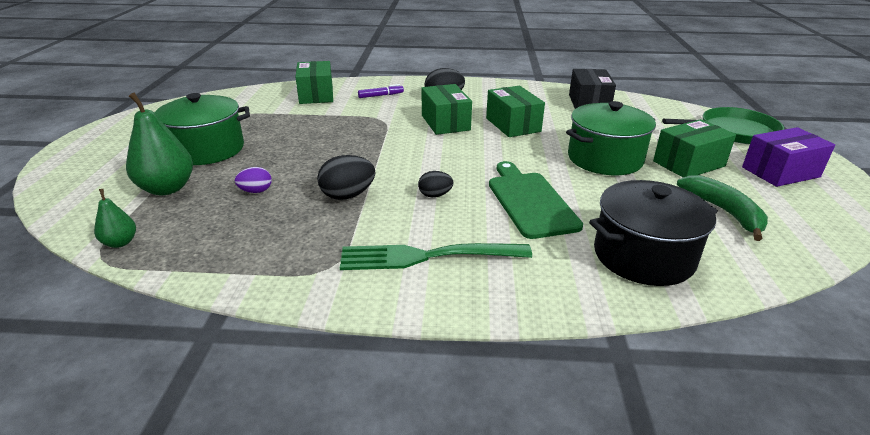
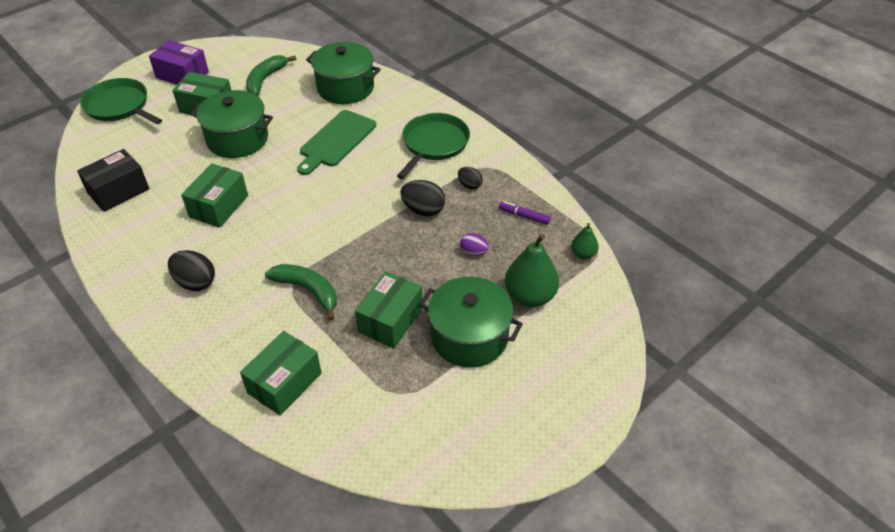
camera: 135 degrees left, 15 degrees up
(366, 122) = (308, 290): none -> green banana
(381, 95) = (233, 331): purple marker -> purple marker (524, 216)
(428, 256) = (434, 144): green fork -> green pan
(435, 195) = (376, 177): black egg -> black egg (469, 185)
(445, 123) = (256, 244): green box -> green box (390, 320)
(643, 256) = (345, 88): black pot -> green pot

